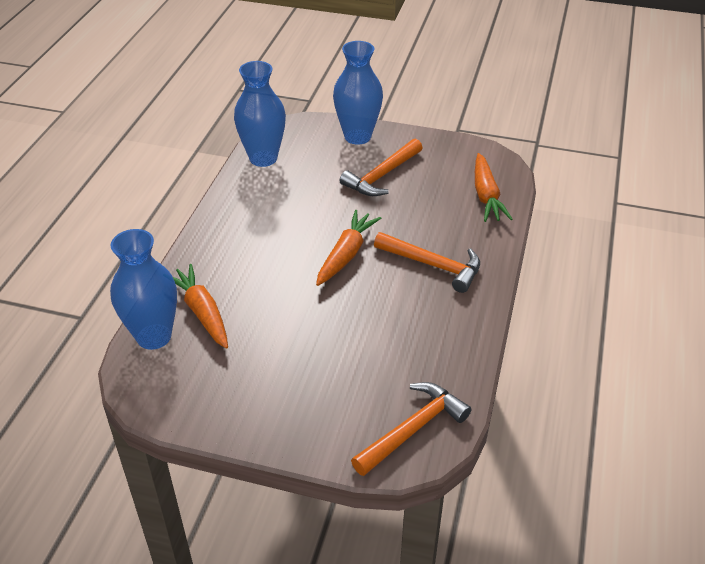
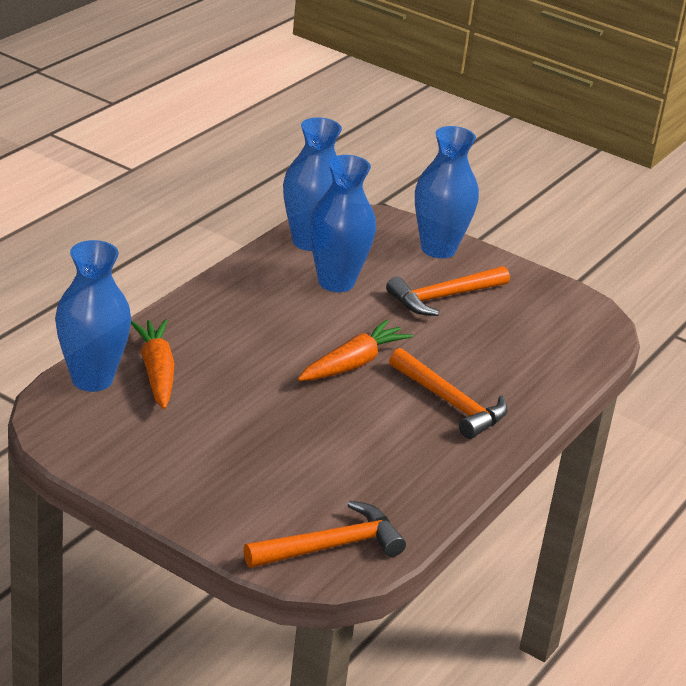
camera: 15 degrees right, 10 degrees down
(299, 187) = (336, 282): none -> blue vase
(486, 195) = (561, 352): orange carrot -> none

